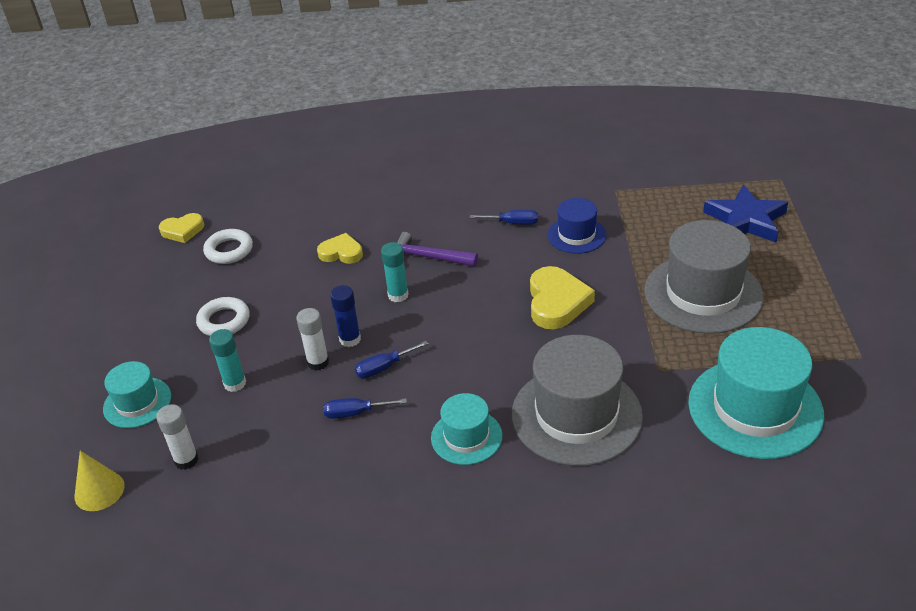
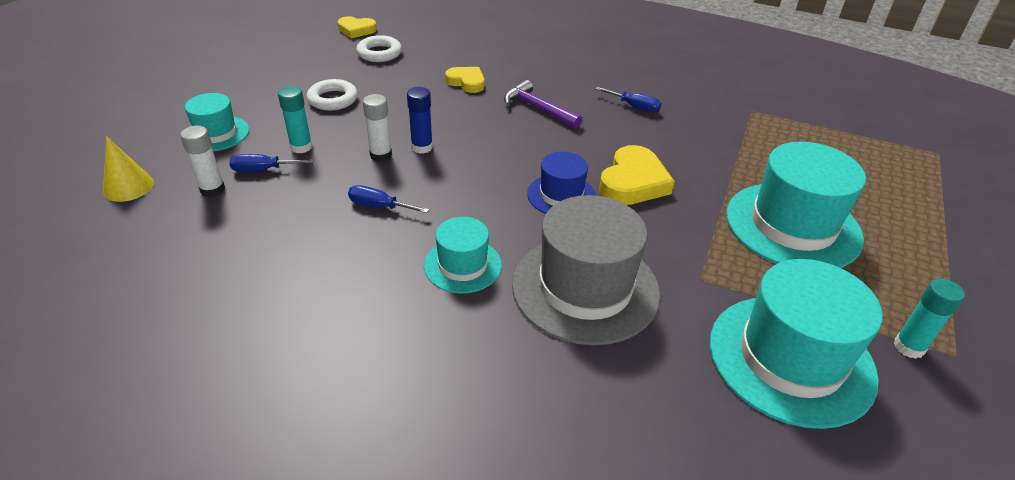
camera: 20 degrees right, 0 degrees up
(383, 368) = (433, 179): blue screwdriver -> blue screwdriver (263, 170)
(398, 295) = (489, 128): turquoise glue stick -> turquoise glue stick (909, 347)
(576, 235) = (689, 134): blue hat -> blue hat (561, 195)
(703, 293) = (793, 226): grey hat -> turquoise hat
(745, 220) = (878, 176): blue star -> none

